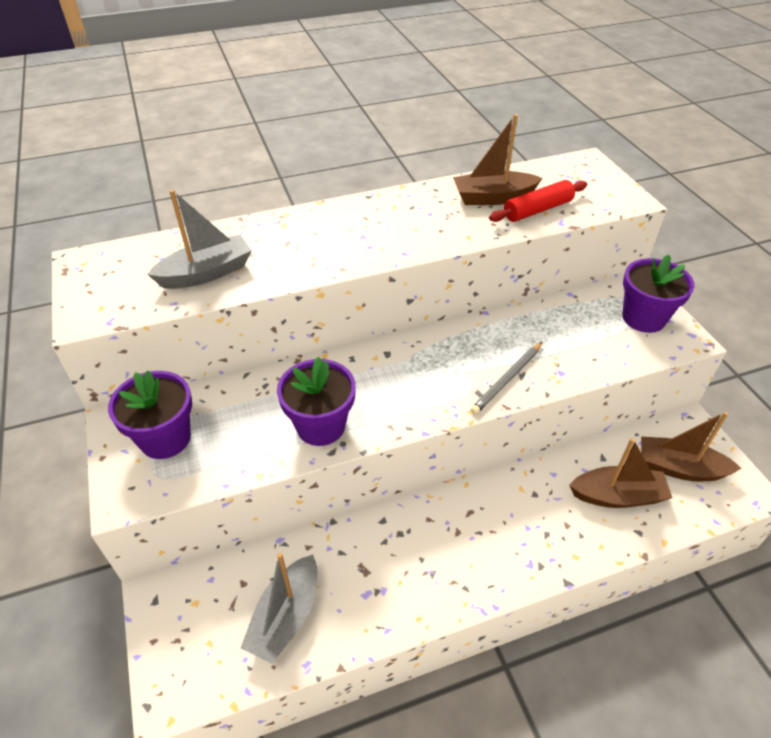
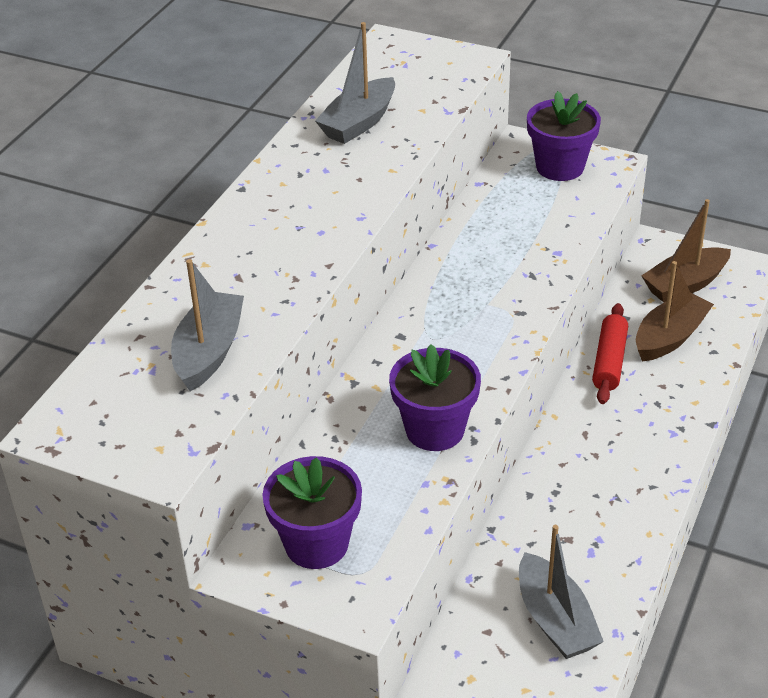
camera: 45 degrees left, 5 degrees down
(493, 198) = (359, 122): brown boat -> grey boat
(507, 380) = (526, 287): grey pencil -> none
(537, 210) = (413, 111): red rolling pin -> red rolling pin (609, 361)

